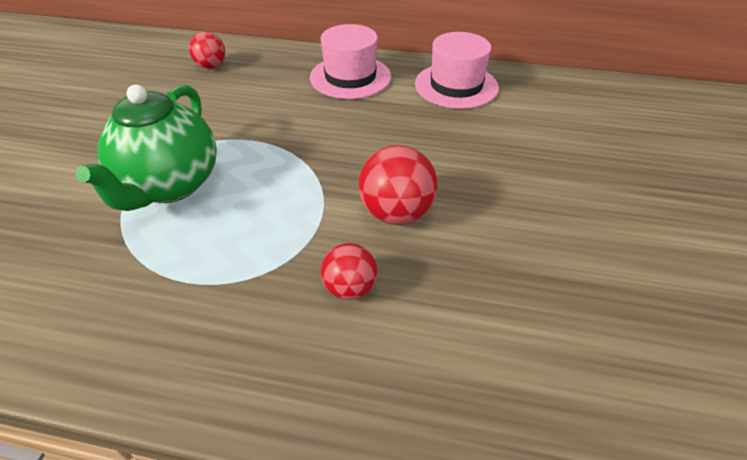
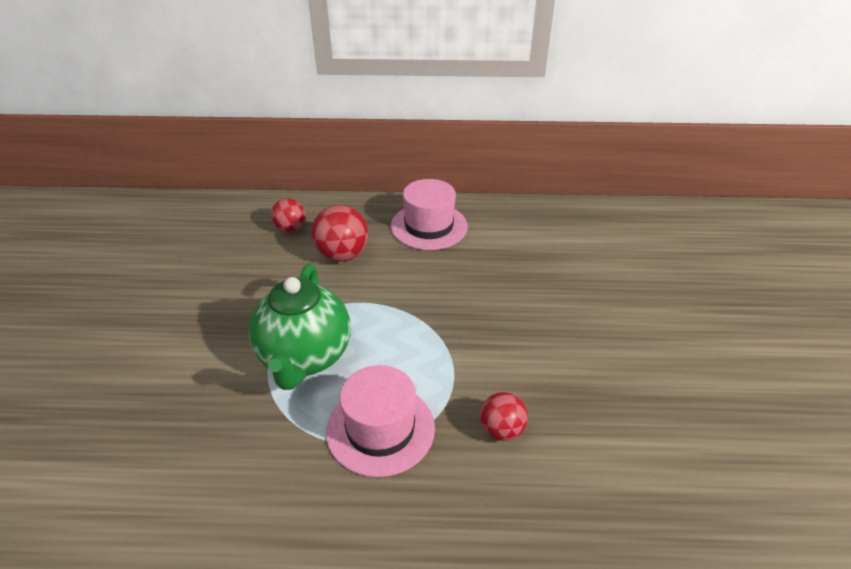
camera: 10 degrees left, 5 degrees down
(396, 213) = (517, 357): red ball -> red ball (342, 255)
(456, 86) = (528, 225): pink hat -> pink hat (380, 429)

